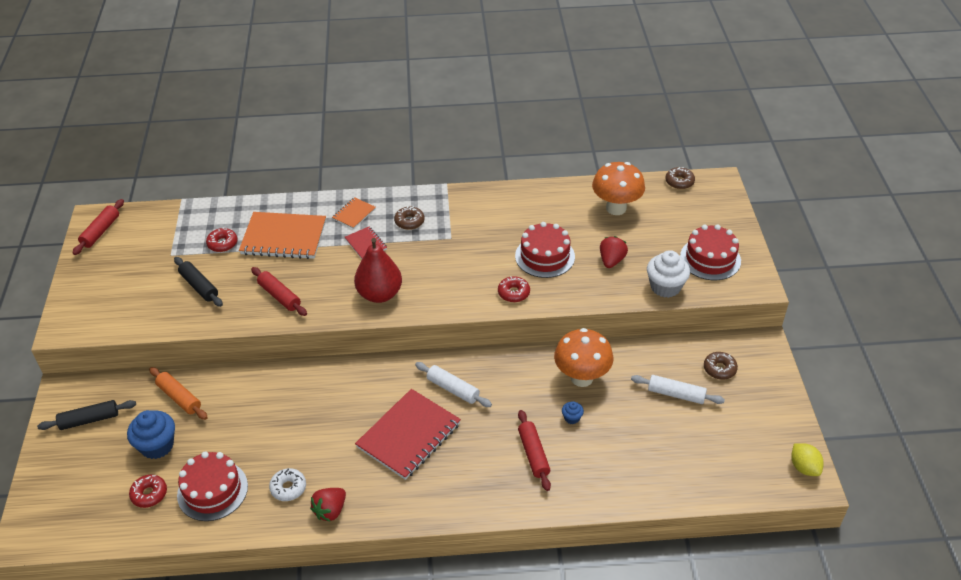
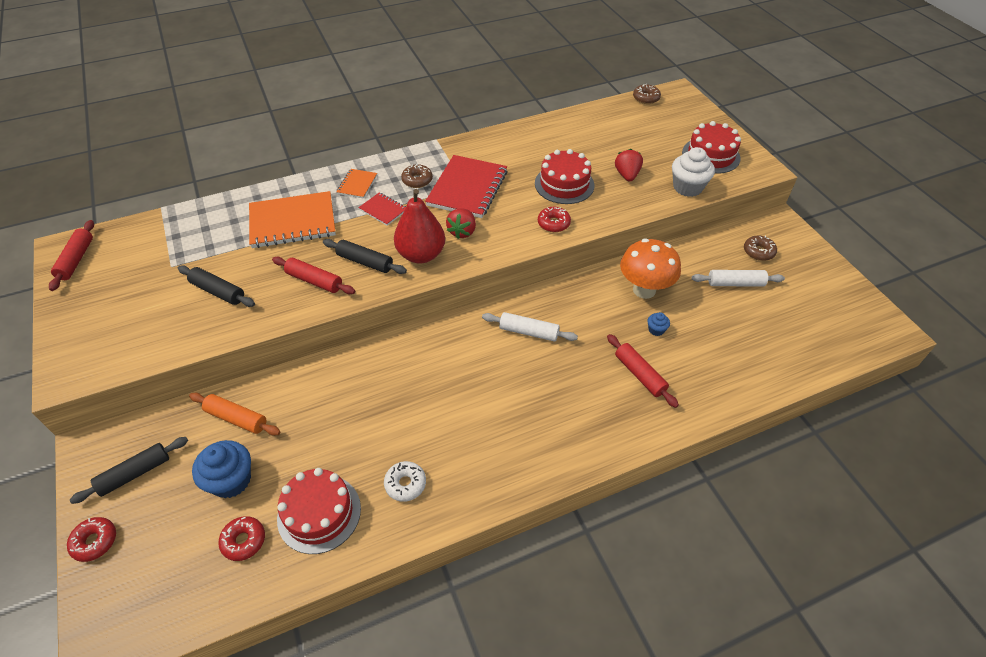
camera: 20 degrees left, 5 degrees up
(222, 244) = (227, 242): red donut -> red donut (95, 541)
(329, 289) = (365, 262): none -> black rolling pin
(330, 511) = (463, 495): red strawberry -> red strawberry (462, 232)
(409, 435) = (508, 390): red notebook -> red notebook (467, 188)
(616, 208) = (604, 130): orange mushroom -> none
(804, 467) = (880, 320): yellow lemon -> none

